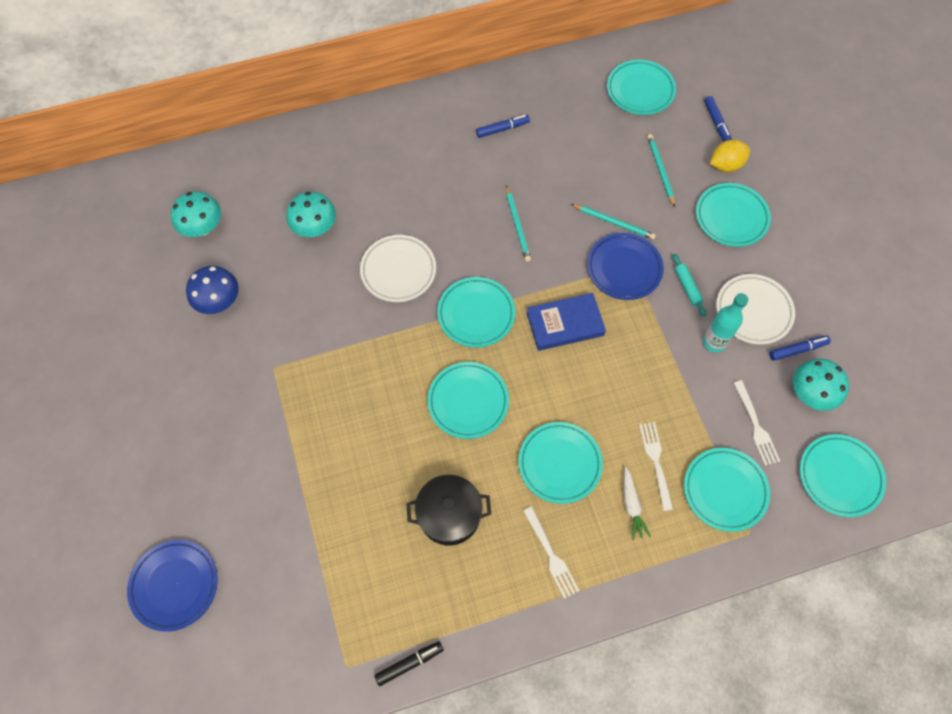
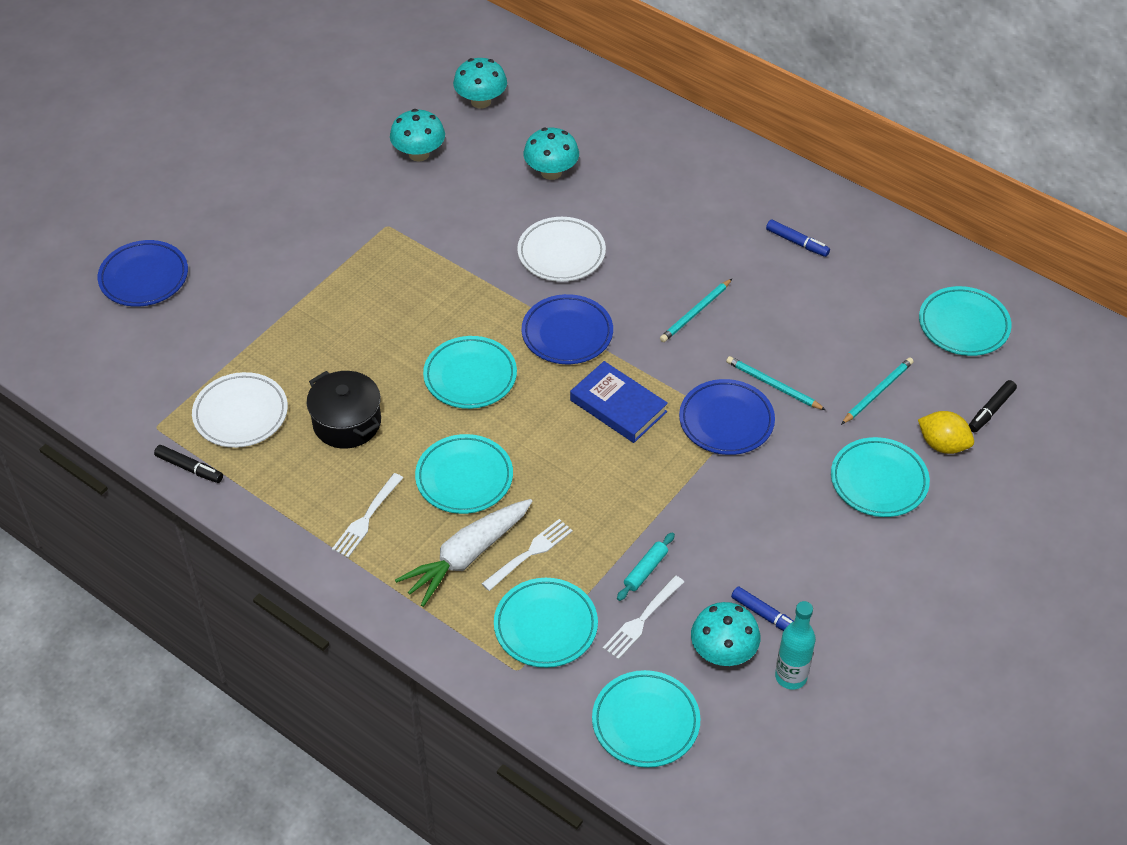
camera: 55 degrees right, 15 degrees down
(219, 301) = (419, 154): blue mushroom -> turquoise mushroom
(476, 314) = (567, 333): turquoise plate -> blue plate
(613, 222) = (773, 385): turquoise pencil -> turquoise pencil turned 135 degrees clockwise
(632, 505) = (467, 556): white carrot -> white carrot, size x1.90
(687, 287) = (754, 484): turquoise rolling pin -> turquoise rolling pin (645, 570)
(714, 342) = (709, 538): turquoise bottle -> turquoise bottle (791, 676)
(716, 123) = (991, 410): blue marker -> black marker
(753, 311) = (778, 555): white plate -> white plate (241, 414)

